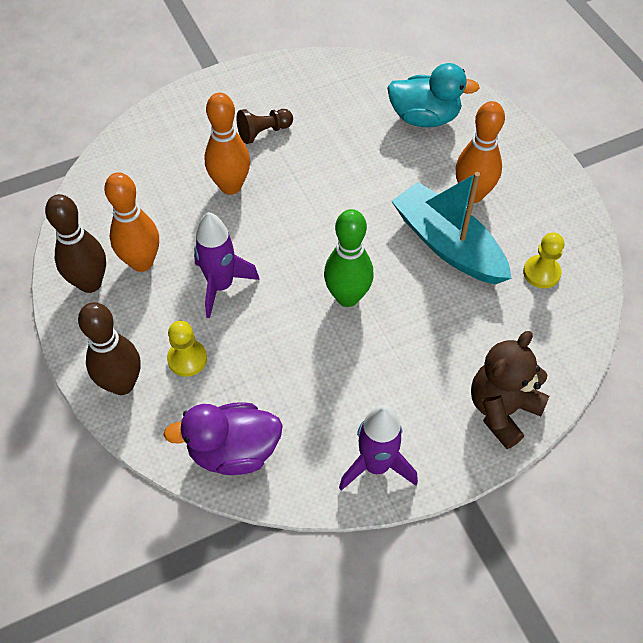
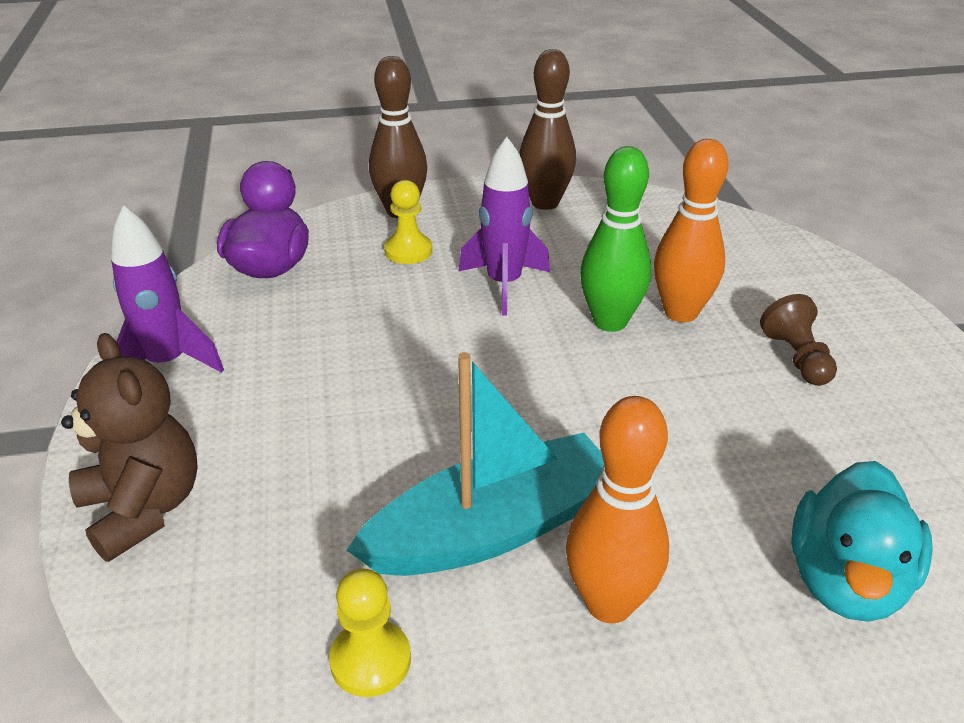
camera: 105 degrees right, 20 degrees down
(142, 262) = (563, 235): orange bowling pin -> none
(347, 297) = (436, 387): green bowling pin -> green bowling pin (610, 322)

